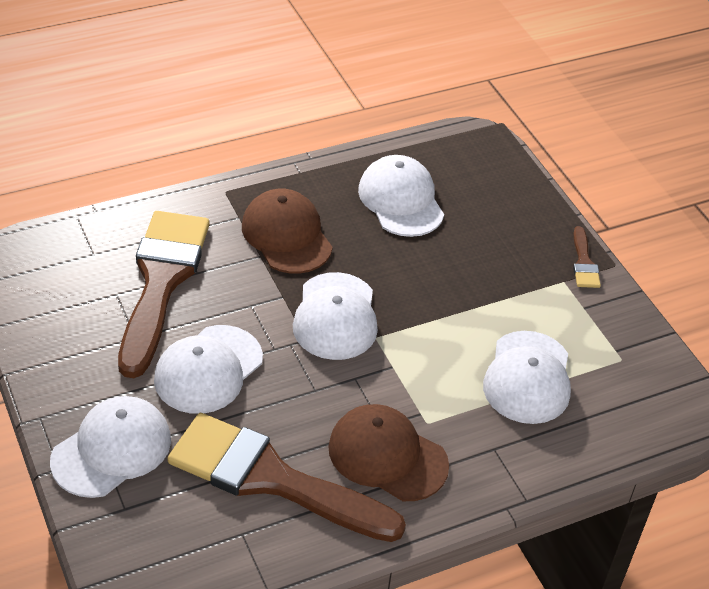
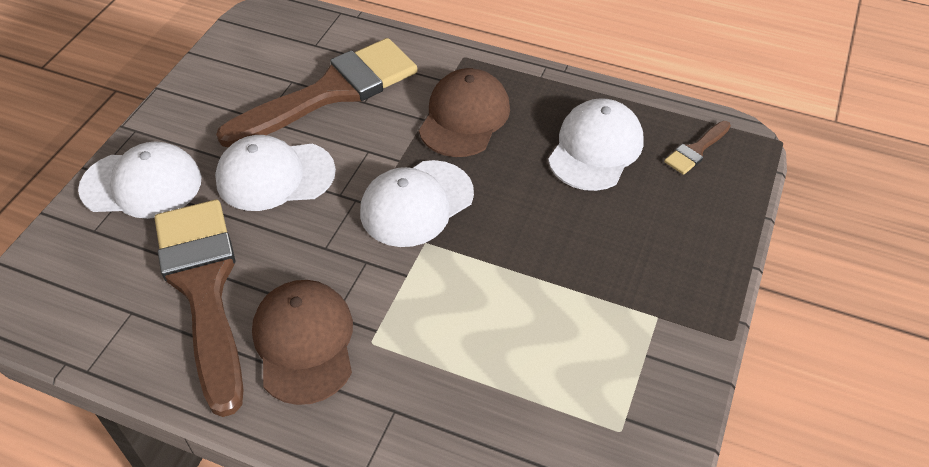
camera: 50 degrees right, 5 degrees up
(528, 378) = (506, 375): white cap -> none
(584, 263) = (701, 315): brown brush -> brown brush (696, 150)

